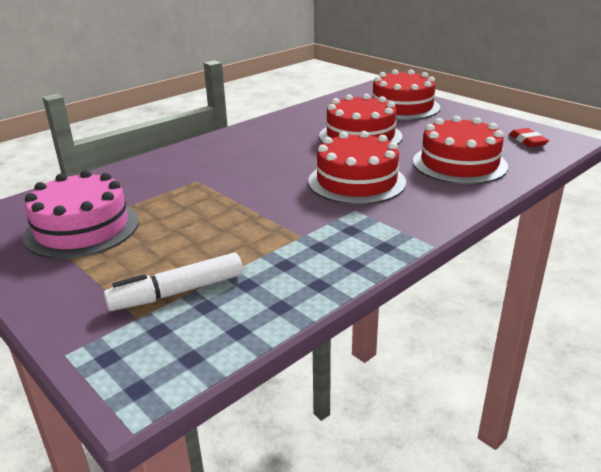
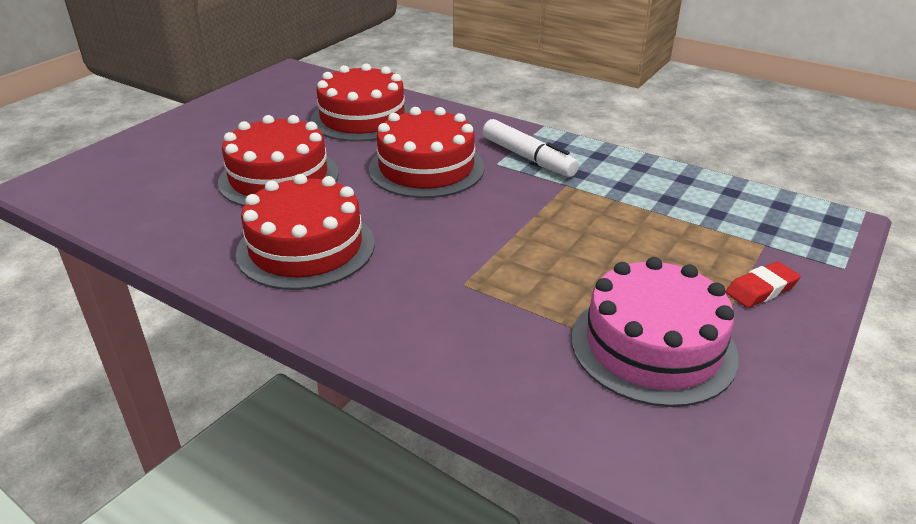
camera: 105 degrees left, 5 degrees up
(177, 292) = (712, 233): white marker -> white marker (528, 158)
(402, 107) = (156, 156): red cake -> red cake (306, 247)
(528, 141) = (293, 87): red eraser -> red eraser (761, 289)

